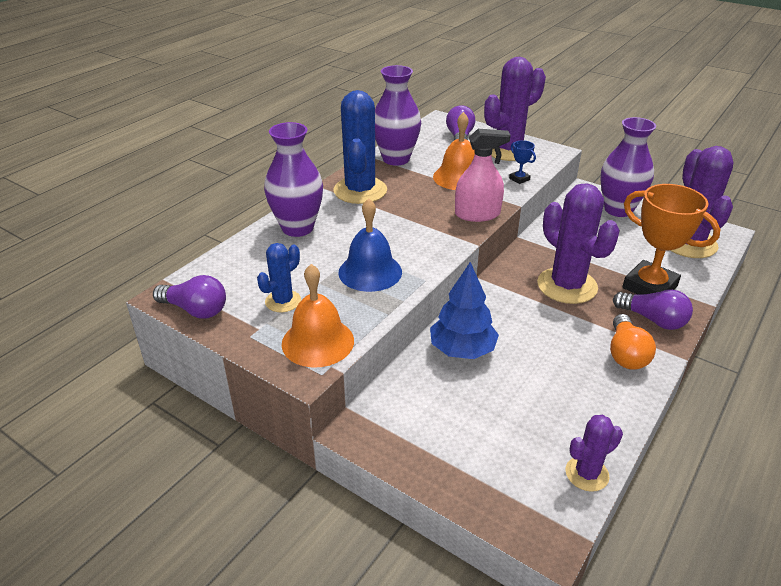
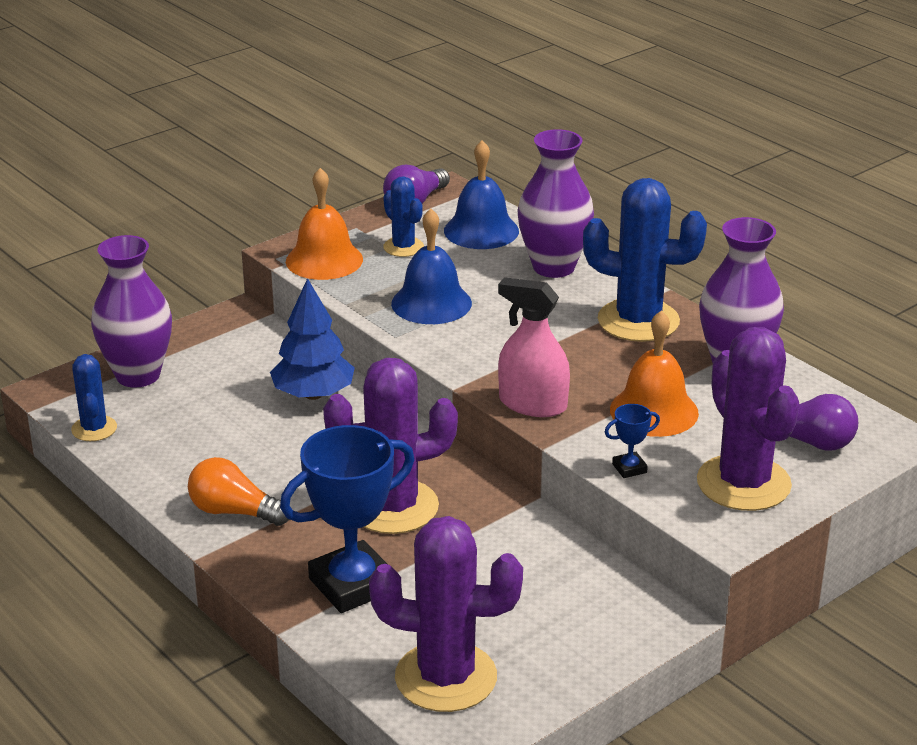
camera: 105 degrees right, 5 degrees down
(245, 267) = (481, 230): none -> blue bell
(477, 214) = (532, 404): pink spray bottle -> pink spray bottle turned 105 degrees clockwise
(587, 474) = (94, 429): purple cactus -> blue cactus
(618, 210) = (584, 634): purple vase -> purple vase (138, 375)
(649, 287) = (352, 585): orange trophy -> blue trophy
(653, 320) = (281, 559): purple light bulb -> none

